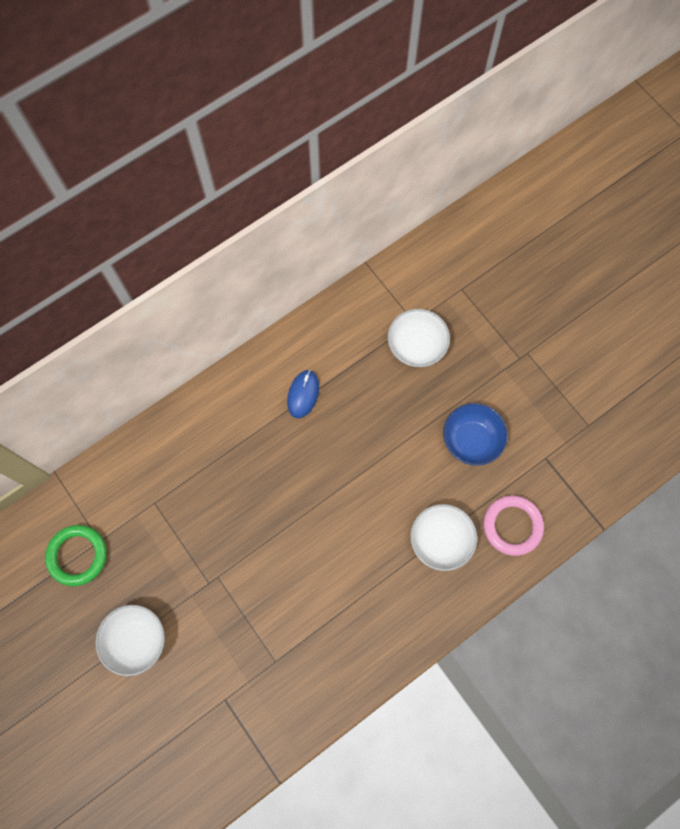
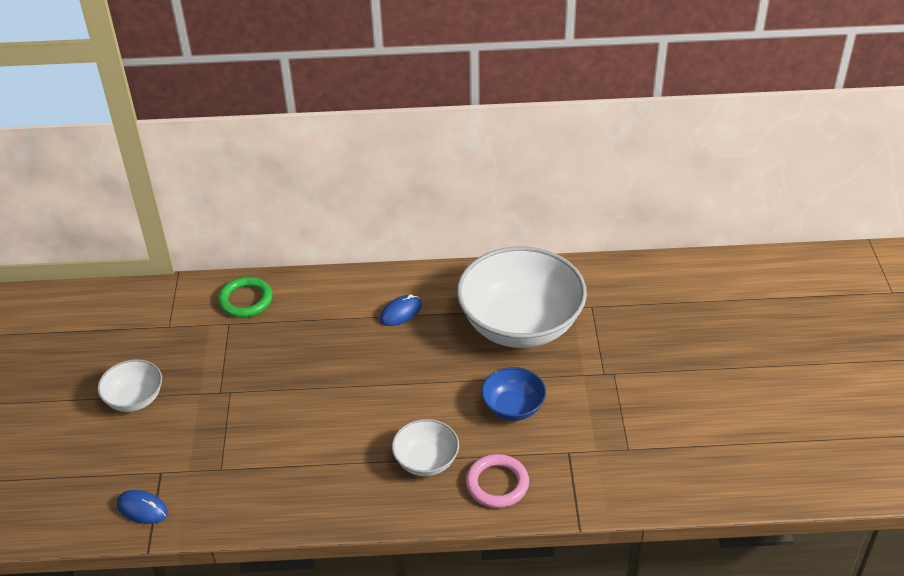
camera: 35 degrees right, 30 degrees down
(77, 555) = (145, 327): green ring -> green ring (246, 300)
(240, 745) = (142, 509): none -> blue mouse
(416, 346) = (520, 325): white bowl -> white bowl, size x2.10

